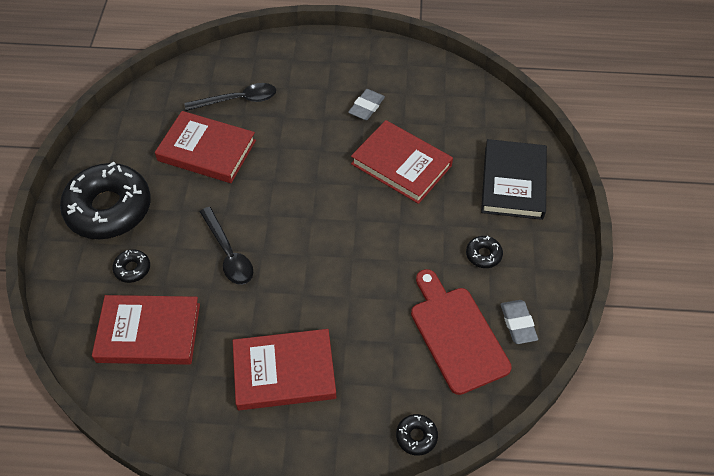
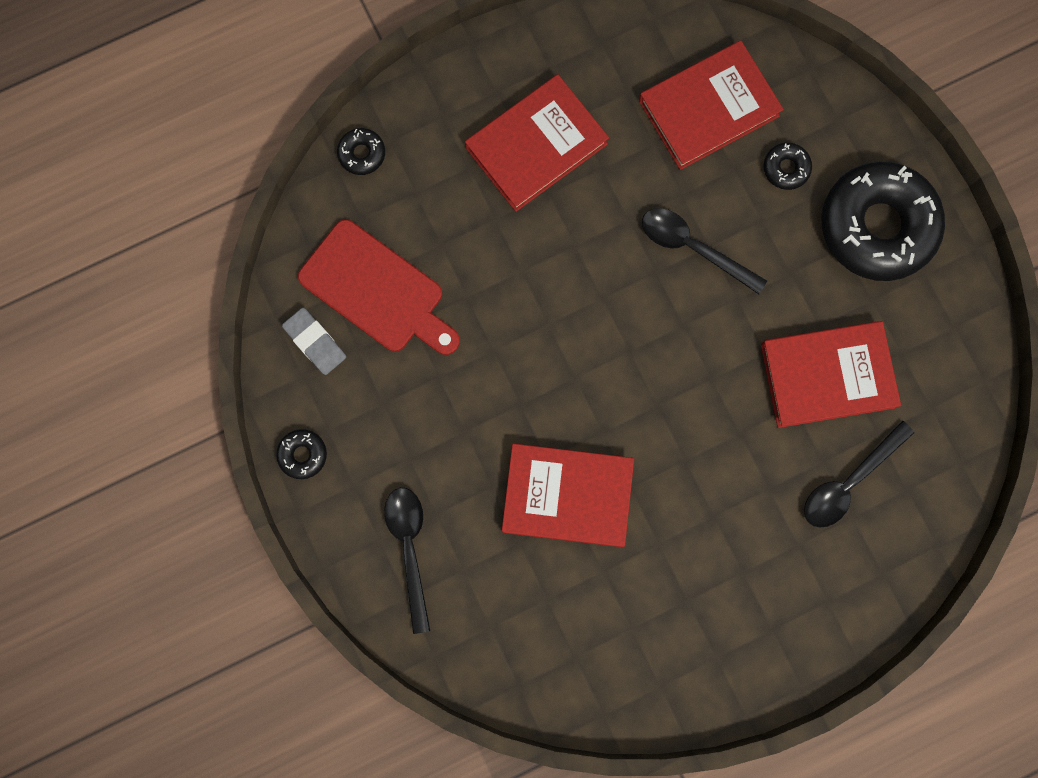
camera: 150 degrees right, 25 degrees up
(366, 107) = (669, 570): grey eraser -> none
(483, 255) = (396, 414): black donut -> black donut (302, 454)
(513, 182) = (410, 549): black book -> black spoon

